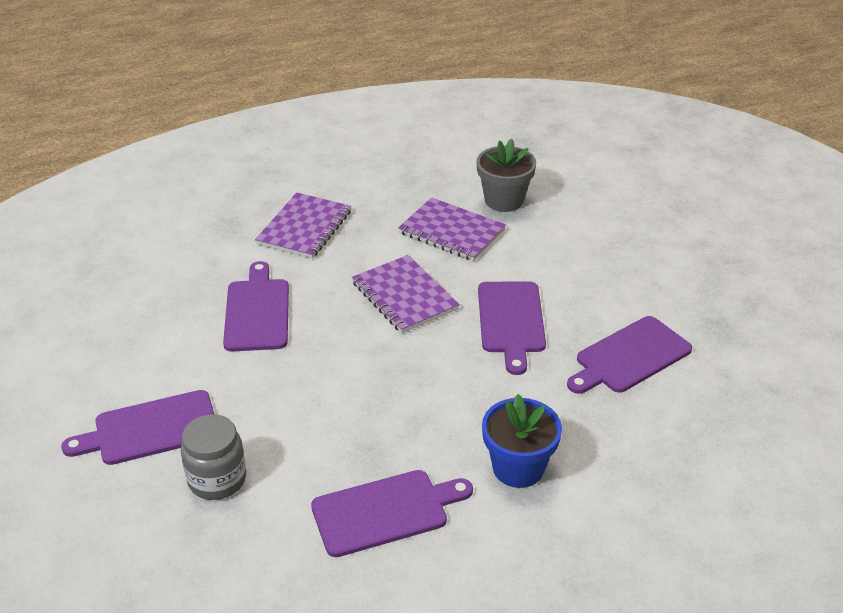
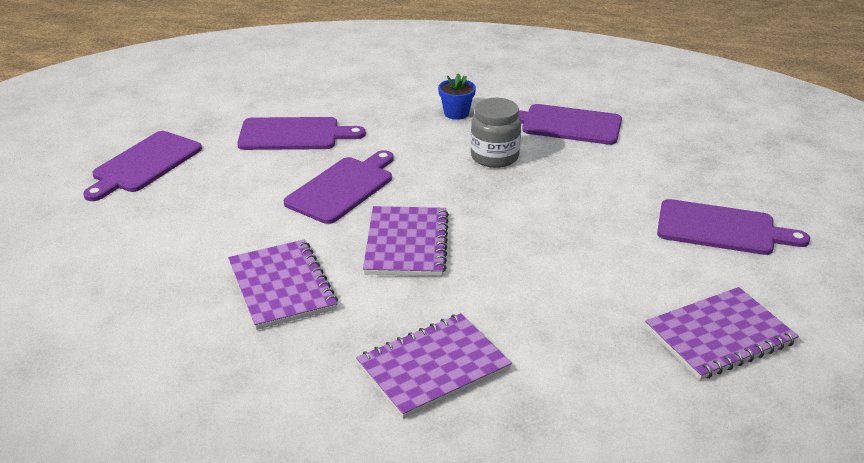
camera: 145 degrees left, 5 degrees down
(124, 323) = (719, 336): none -> purple notebook
(217, 479) = (678, 179): grey jar -> grey jar (494, 157)
(257, 312) = (564, 288): purple cutting board -> purple cutting board (144, 164)
(504, 200) = (179, 297): grey flower pot -> none
(518, 468) = (456, 113): blue flower pot -> blue flower pot, size x0.62

